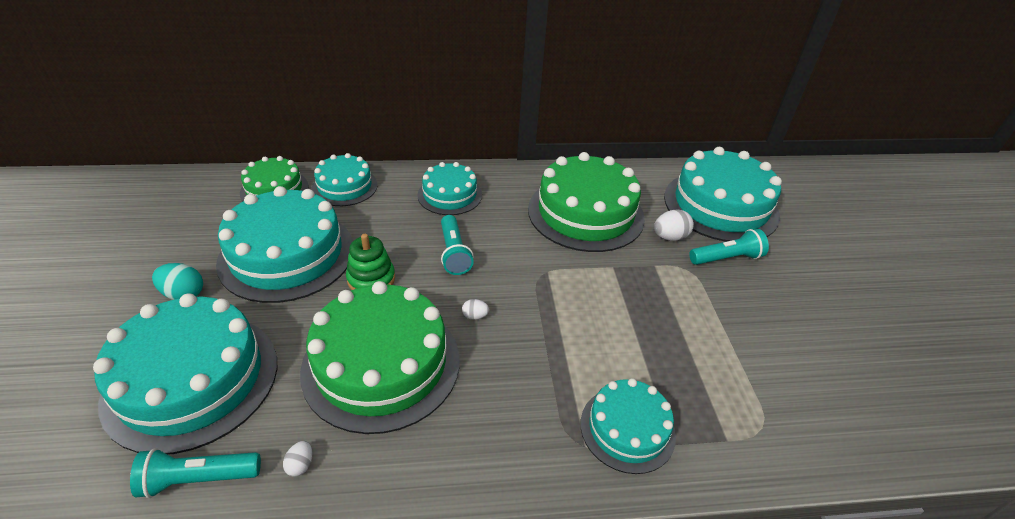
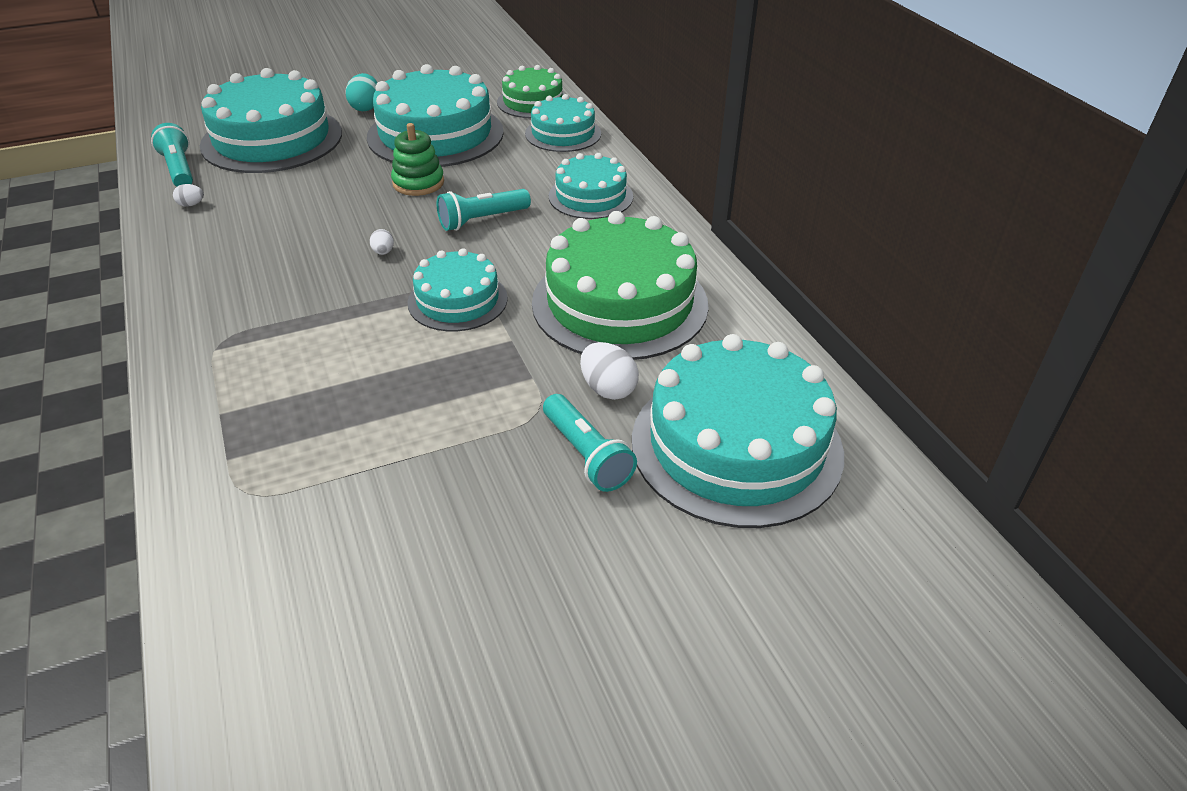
camera: 75 degrees right, 0 degrees up
(381, 364) = (304, 214): green cake -> none
(627, 429) = (238, 377): turquoise cake -> turquoise cake (457, 300)

